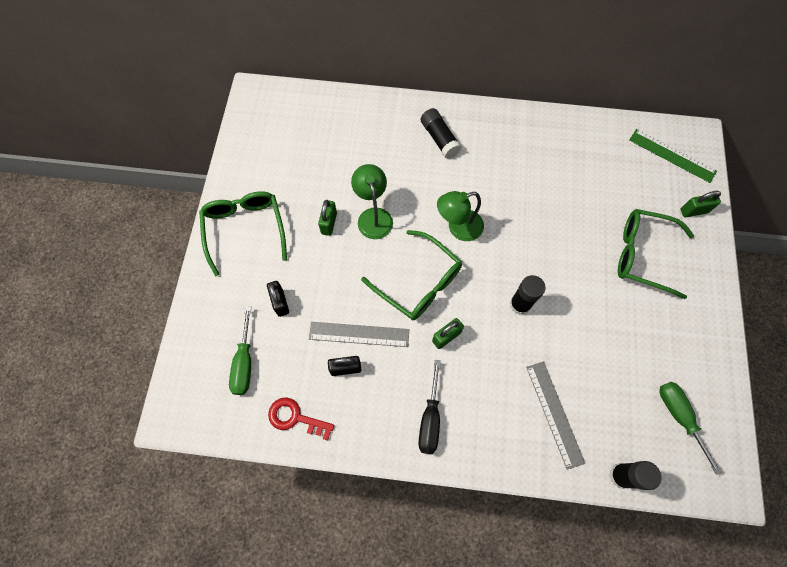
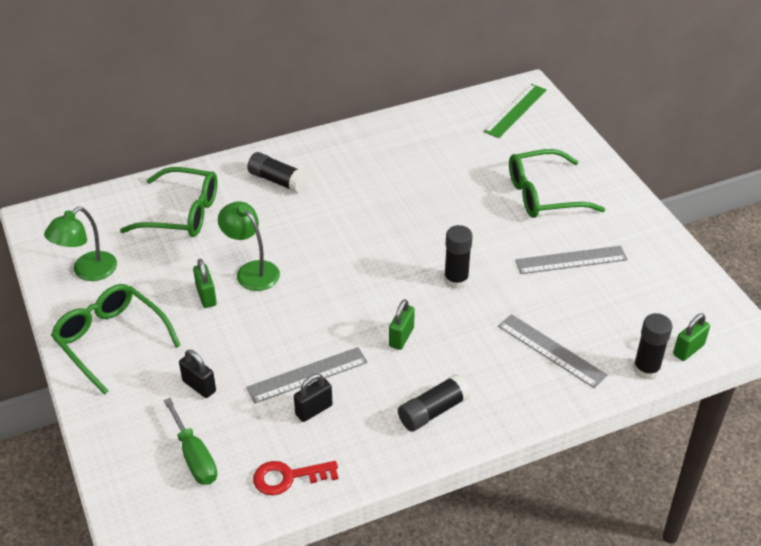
camera: 30 degrees left, 25 degrees down
(419, 283) = (341, 305): green glasses -> green glasses (182, 213)
(430, 419) = (433, 411): black screwdriver -> black glue stick
(458, 228) = (350, 245): green lamp -> green lamp (87, 272)
(625, 333) = (571, 260): none -> grey ruler
(672, 155) = (515, 110): green ruler -> green ruler turned 60 degrees counterclockwise
(679, 416) = (663, 301): green screwdriver -> none
(693, 211) = (565, 144): green padlock -> green padlock (688, 350)

